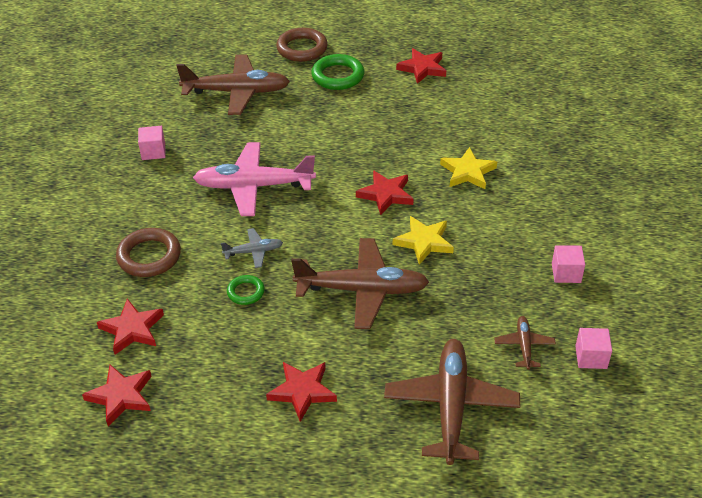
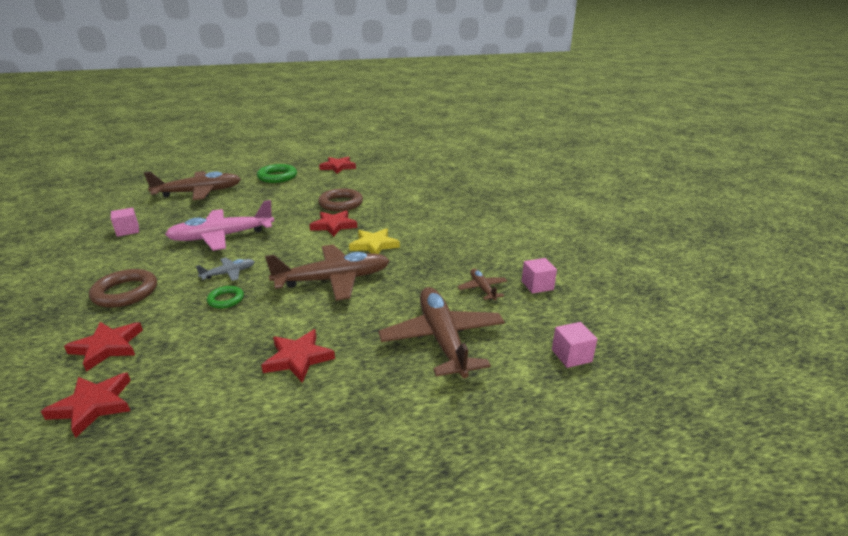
camera: 20 degrees left, 15 degrees down
(302, 48) = (247, 168): brown ring -> brown ring (341, 203)
(468, 172) = (391, 206): yellow star -> none
(566, 273) = (489, 244): pink cube -> pink cube (571, 356)

